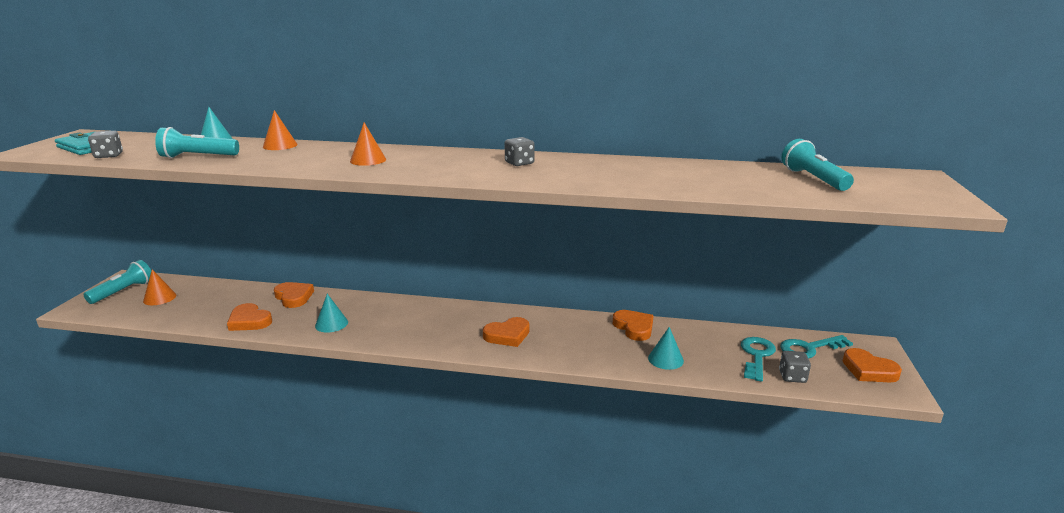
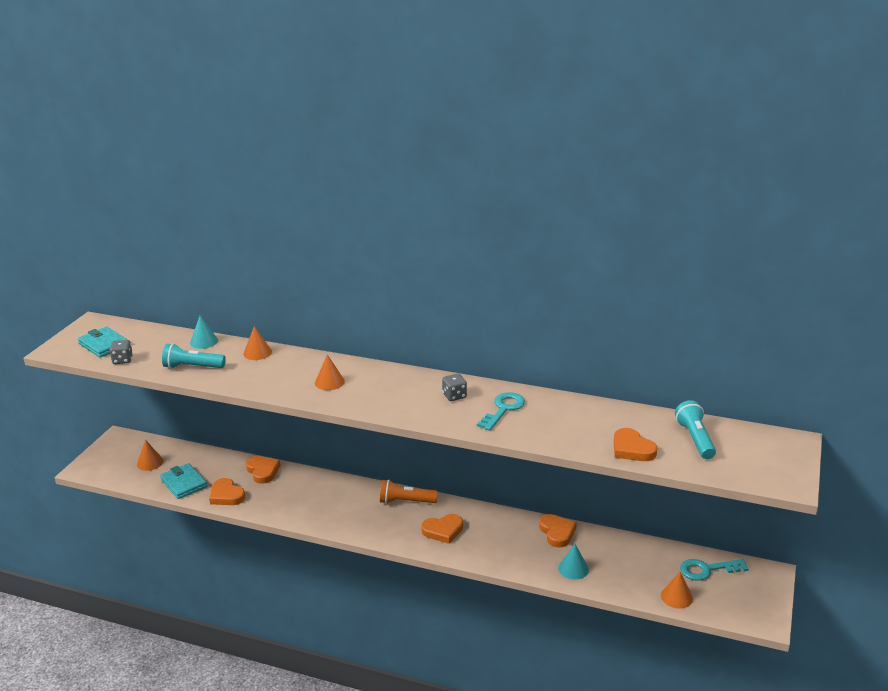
camera: 10 degrees right, 5 degrees up
(123, 291) = (119, 452): turquoise flashlight -> none
(198, 314) = (184, 483): none -> turquoise wallet
(331, 324) = (294, 504): turquoise cone -> none
(459, 312) = (405, 501): none -> orange flashlight
(756, 356) = (655, 573): turquoise key -> turquoise key (503, 409)
(792, 377) = (676, 597): grey dice -> orange cone
(868, 370) = (748, 597): orange heart -> orange heart (632, 449)

